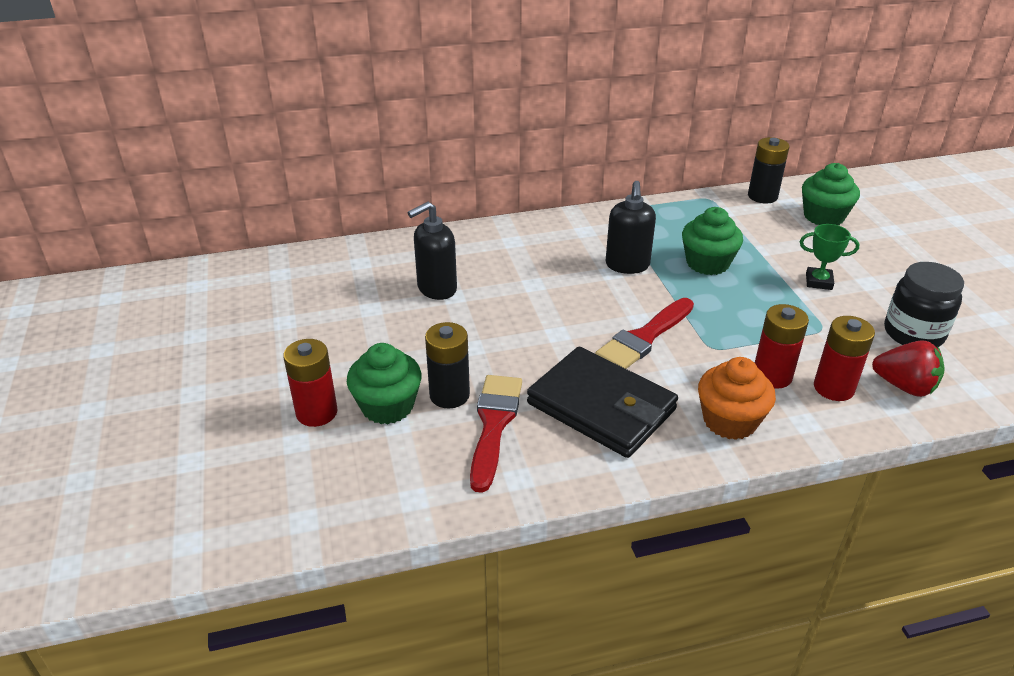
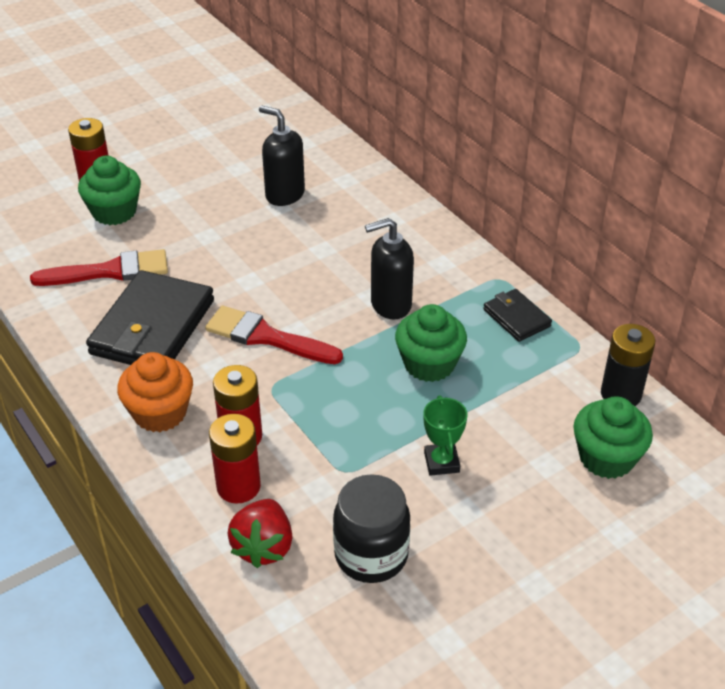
camera: 70 degrees right, 5 degrees up
(449, 395) = (138, 239): black battery -> none
(667, 215) = (516, 318): none -> black wallet

